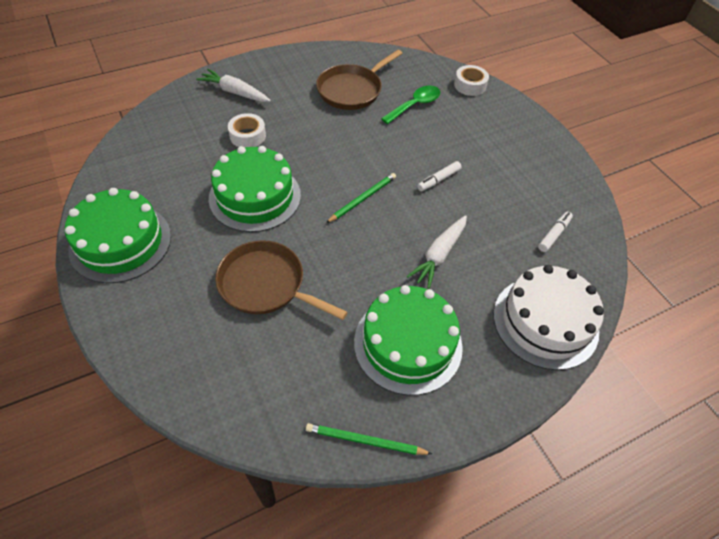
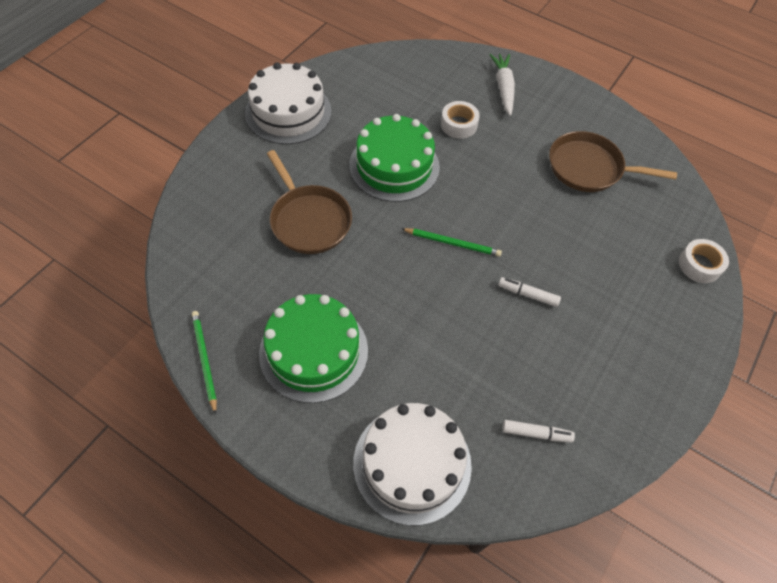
camera: 60 degrees right, 5 degrees up
(120, 242) = (288, 112): green cake -> white cake
(265, 284) = (309, 220): brown pan -> brown pan turned 150 degrees clockwise
(415, 105) = (618, 229): green spoon -> none
(439, 255) = (430, 335): white carrot -> none

